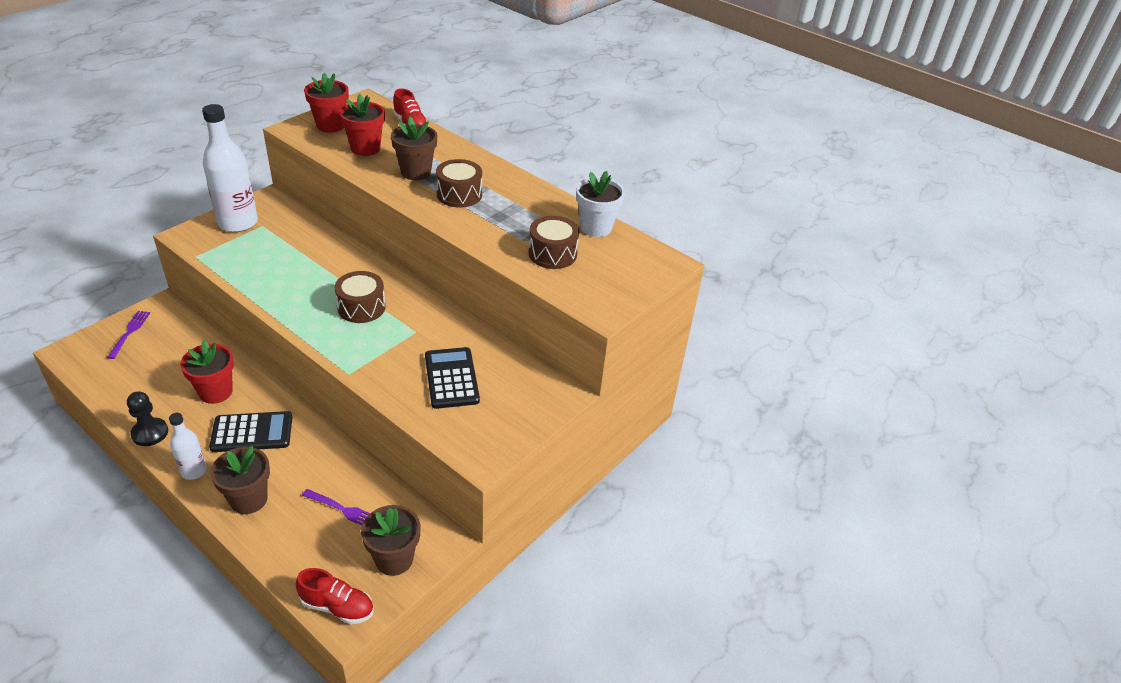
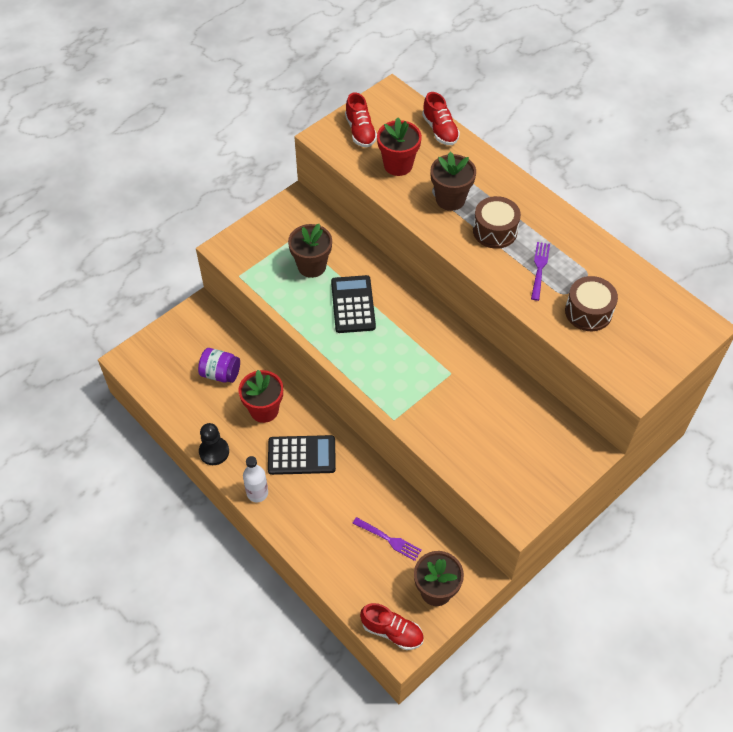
camera: 10 degrees right, 15 degrees up
(129, 333) = (177, 340): purple fork -> purple fork (539, 269)
(172, 361) = (220, 373): none -> purple jar
(238, 223) = (271, 233): white bottle -> none
(249, 499) = (307, 524): brown flower pot -> brown flower pot (312, 266)
(330, 125) = (360, 131): red flower pot -> red shoe
(361, 307) = (399, 342): brown drum -> none
(451, 378) = (487, 428): black calculator -> black calculator (353, 305)
(596, 227) = (631, 278): white flower pot -> none

